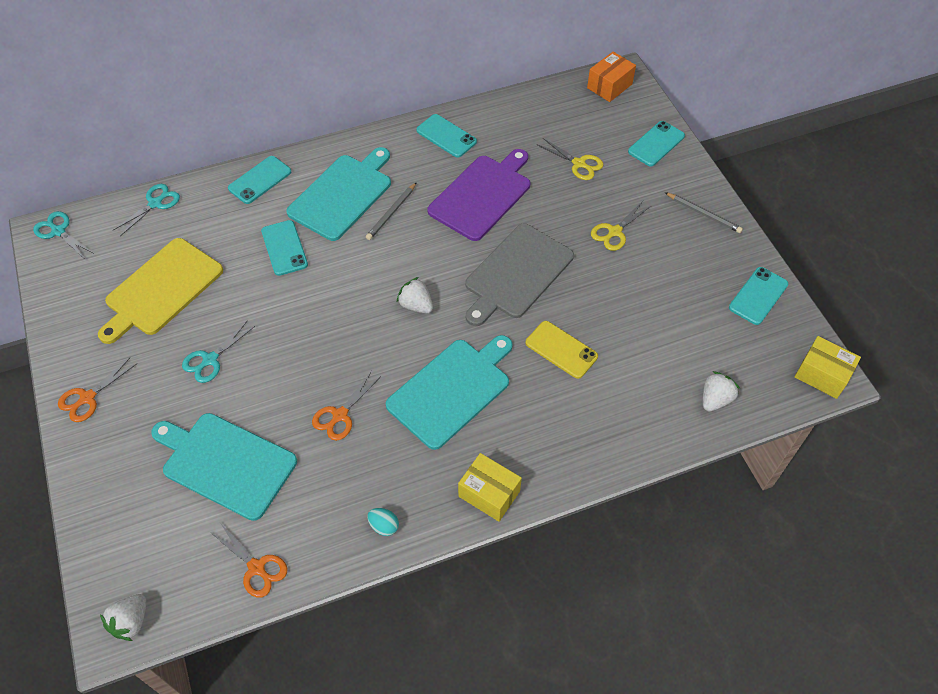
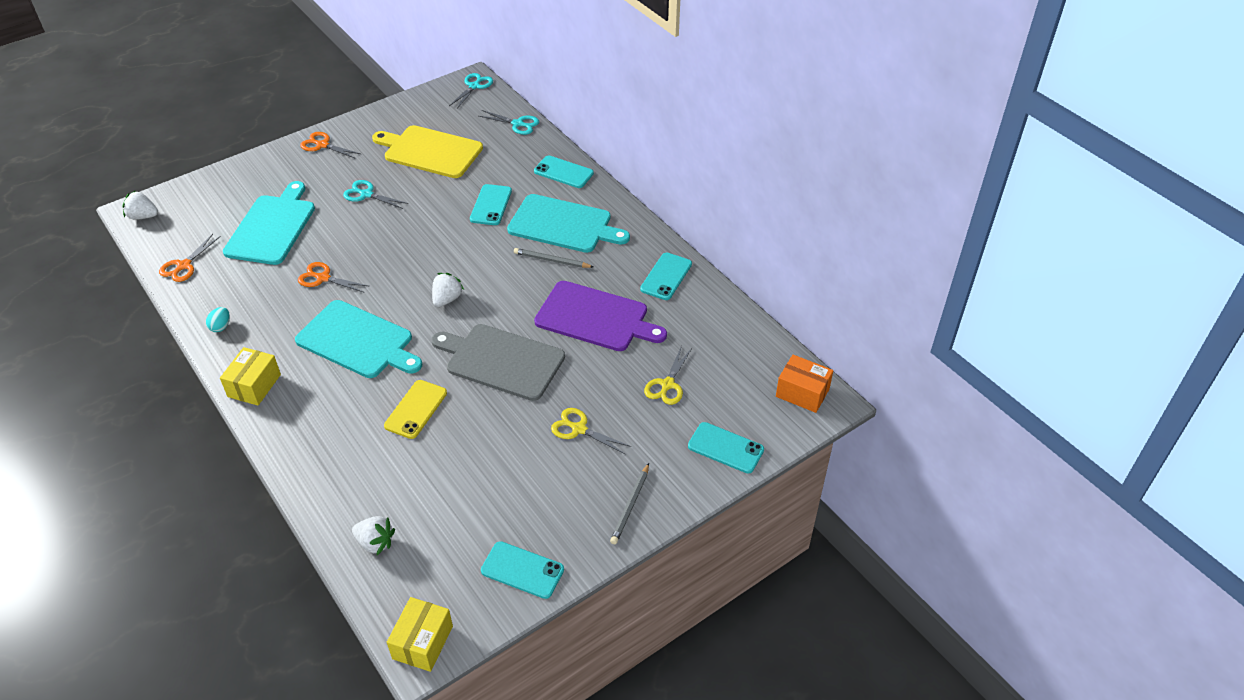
camera: 75 degrees right, 10 degrees down
(284, 248) = (491, 205): turquoise phone -> turquoise phone turned 45 degrees counterclockwise

